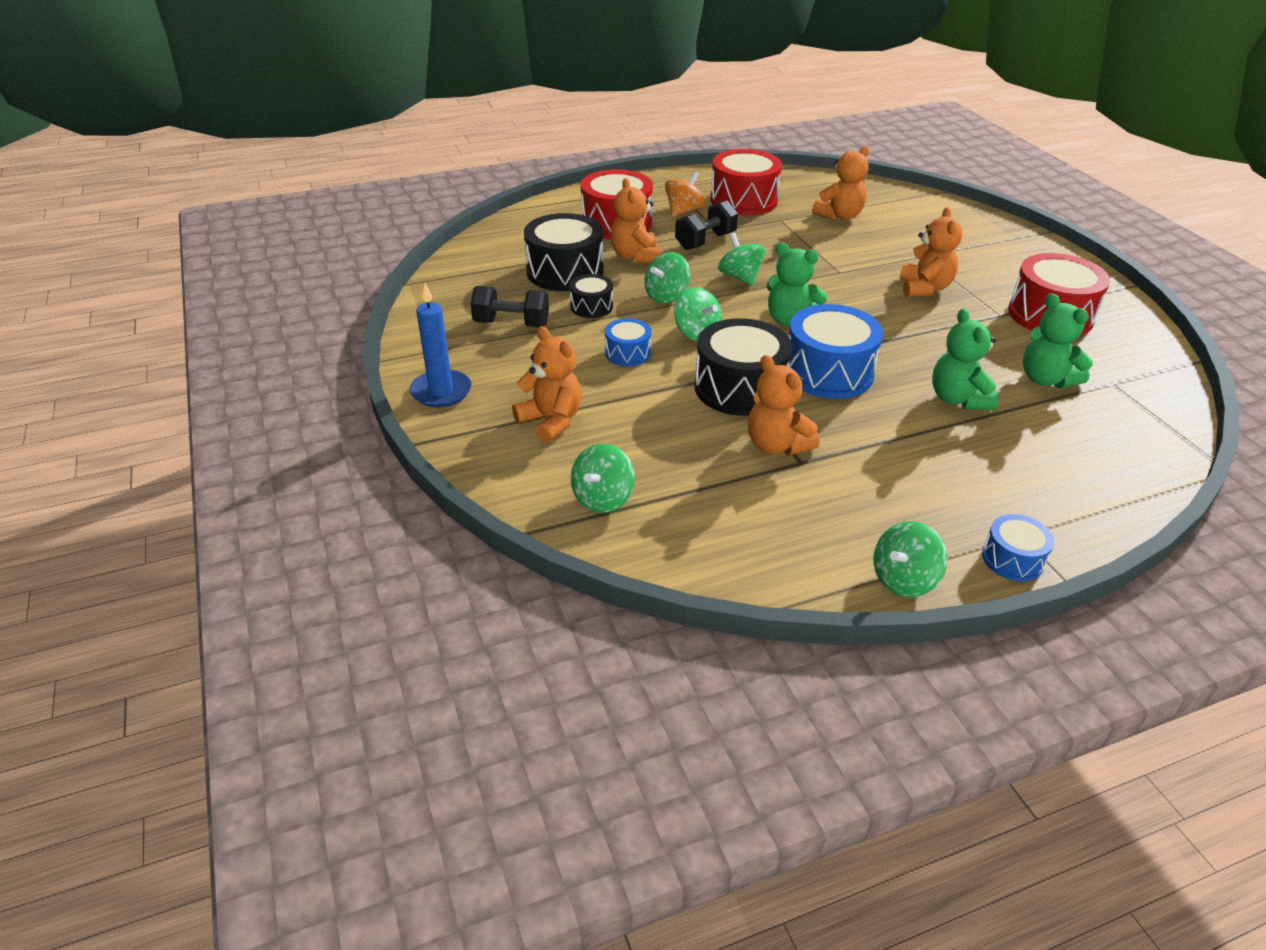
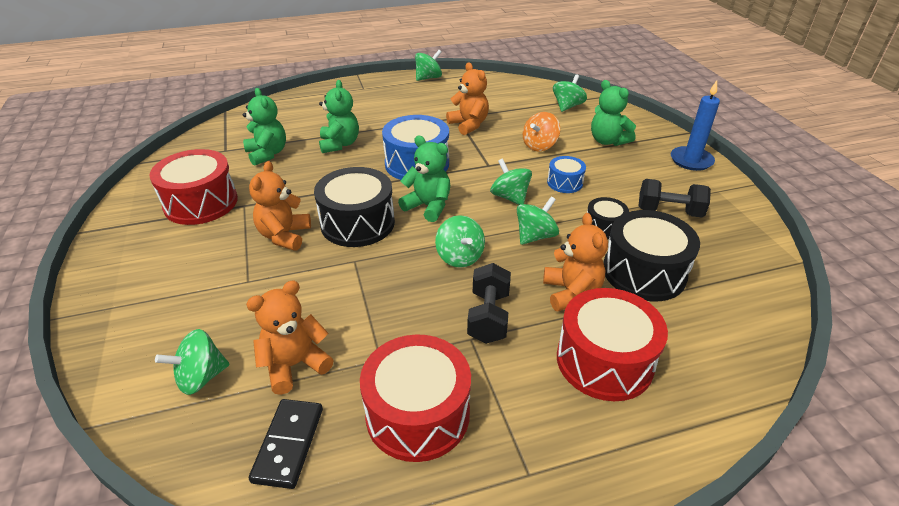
camera: 175 degrees left, 0 degrees up
(551, 421) = (607, 141): orange teddy bear -> green teddy bear
(683, 211) = (512, 387): orange spinning top -> orange spinning top (539, 145)
(705, 241) = (488, 317): black dumbbell -> black dumbbell turned 45 degrees counterclockwise
(740, 388) = (483, 156): black drum -> black drum (357, 223)
(816, 189) = (289, 444): none -> black domino
(899, 209) = (201, 377): none -> green spinning top
(1012, 559) = (375, 82): blue drum -> none

